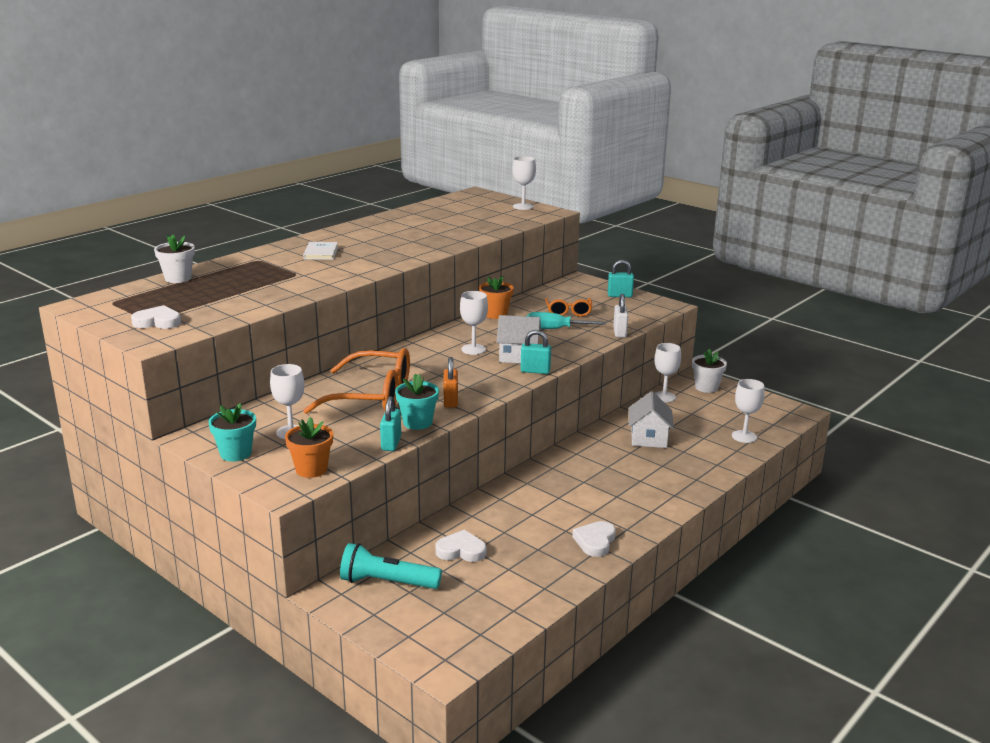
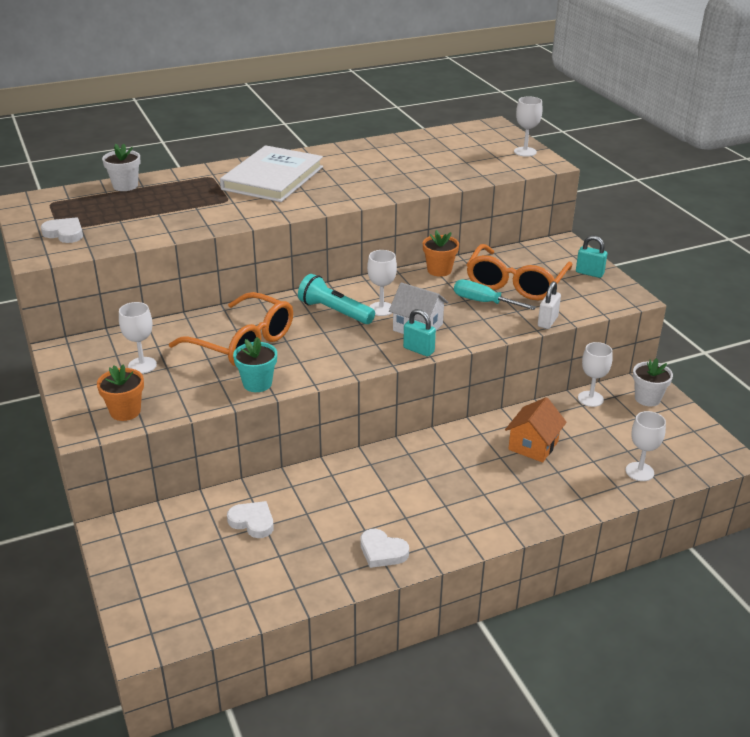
camera: 25 degrees right, 10 degrees up
(236, 453) = (80, 376): turquoise flower pot -> none
(321, 253) = (273, 178): white book -> white book, size x2.29
(387, 582) = (165, 535): turquoise flashlight -> turquoise flashlight (334, 312)
(391, 443) = (214, 401): turquoise padlock -> none
(450, 401) = (308, 366): orange padlock -> none
(568, 312) = (516, 283): orange glasses -> orange glasses, size x1.91
(595, 541) = (382, 551): white heart -> white heart turned 105 degrees counterclockwise
(649, 438) = (533, 445): white house -> orange house

